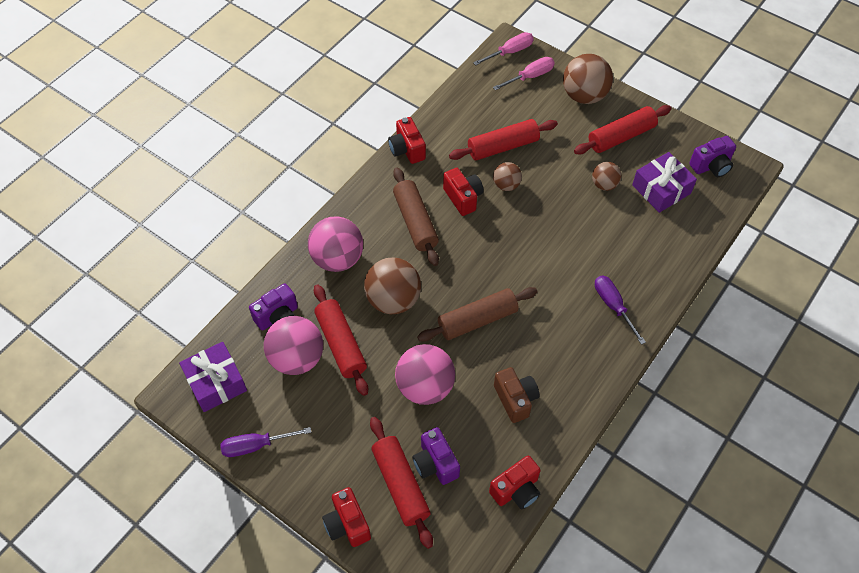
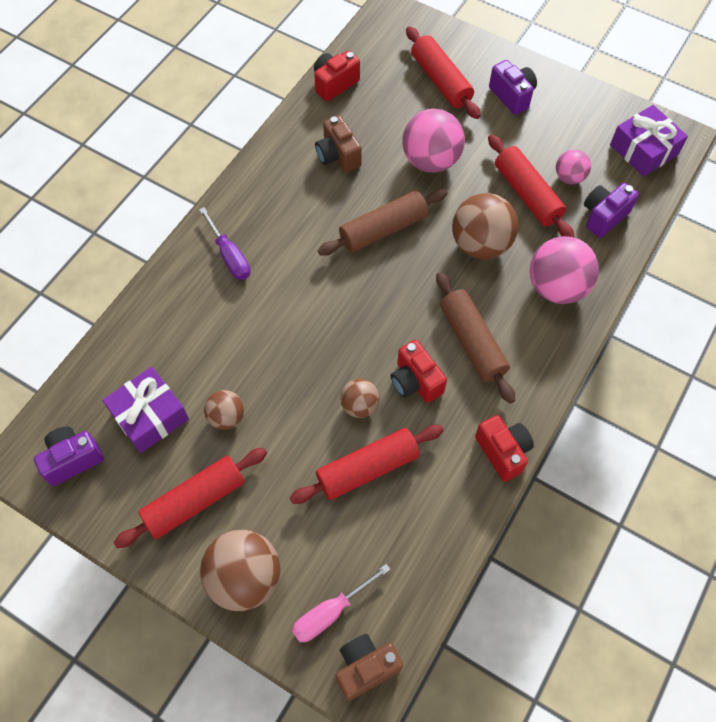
camera: 175 degrees right, 5 degrees up
(255, 445) = (584, 100): purple screwdriver -> none
(297, 358) = (569, 177): pink ball -> pink ball, size x0.55
(347, 524) = (482, 51): red camera -> none
(435, 463) = (411, 98): purple camera -> purple camera (512, 96)
(510, 52) = (365, 667): pink screwdriver -> brown camera

